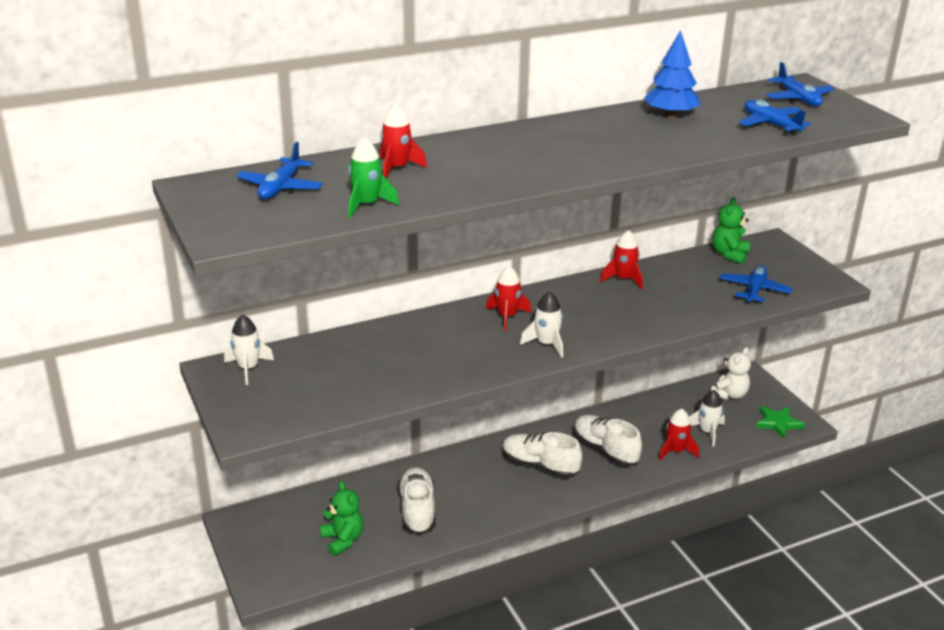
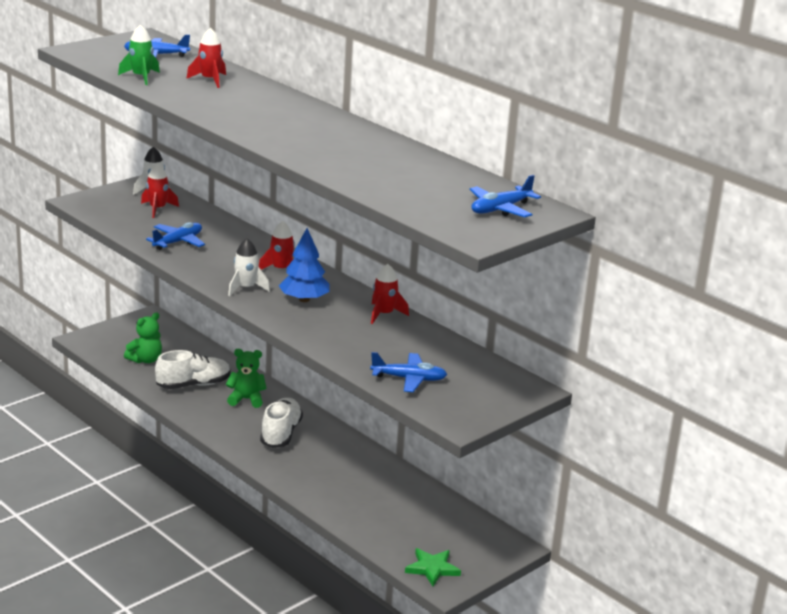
camera: 70 degrees right, 5 degrees down
(605, 450) = (323, 465): white shoe -> none
(670, 115) = (401, 158): blue tree -> blue tree (304, 299)
(675, 451) = (344, 505): red rocket -> red rocket (158, 209)
(707, 432) = (388, 523): white rocket -> none
(729, 255) = (478, 365): green teddy bear -> green teddy bear (246, 399)
(729, 394) = (467, 534): white teddy bear -> none
(770, 124) = (413, 196): blue plane -> blue plane (178, 242)

